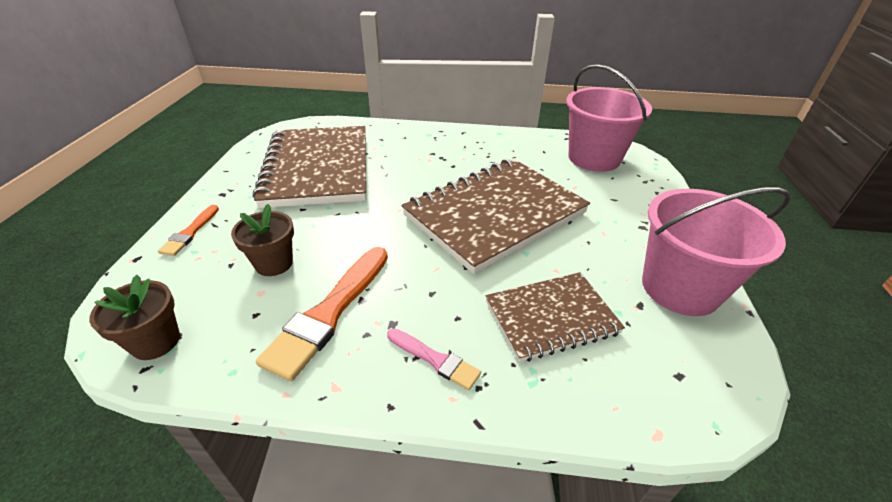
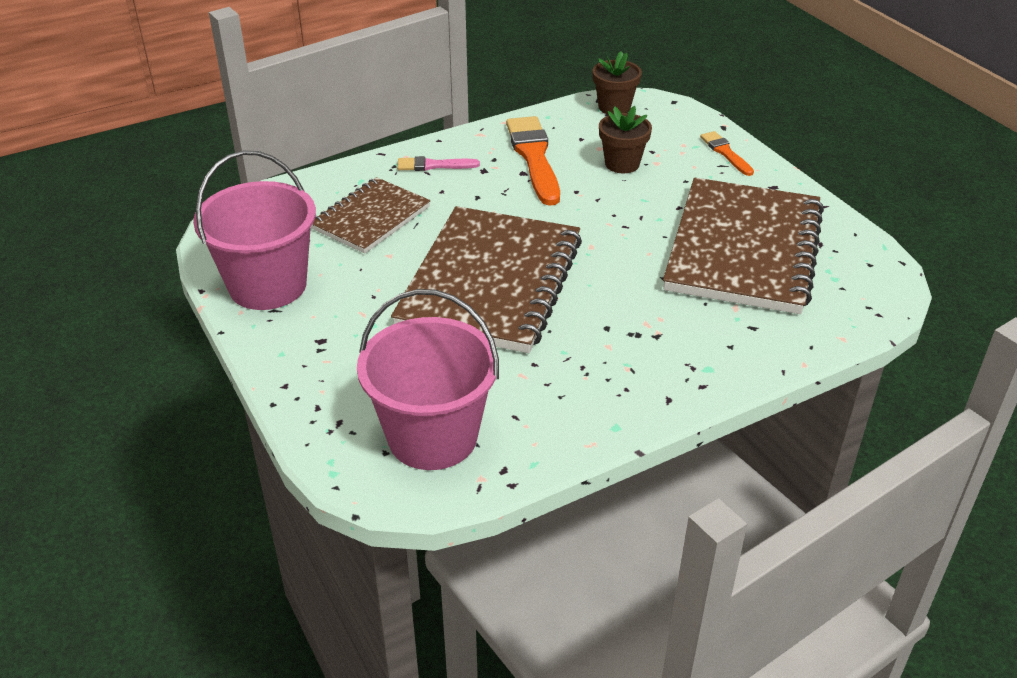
camera: 145 degrees right, 0 degrees up
(317, 168) = (744, 249): brown notebook -> brown notebook turned 60 degrees clockwise

